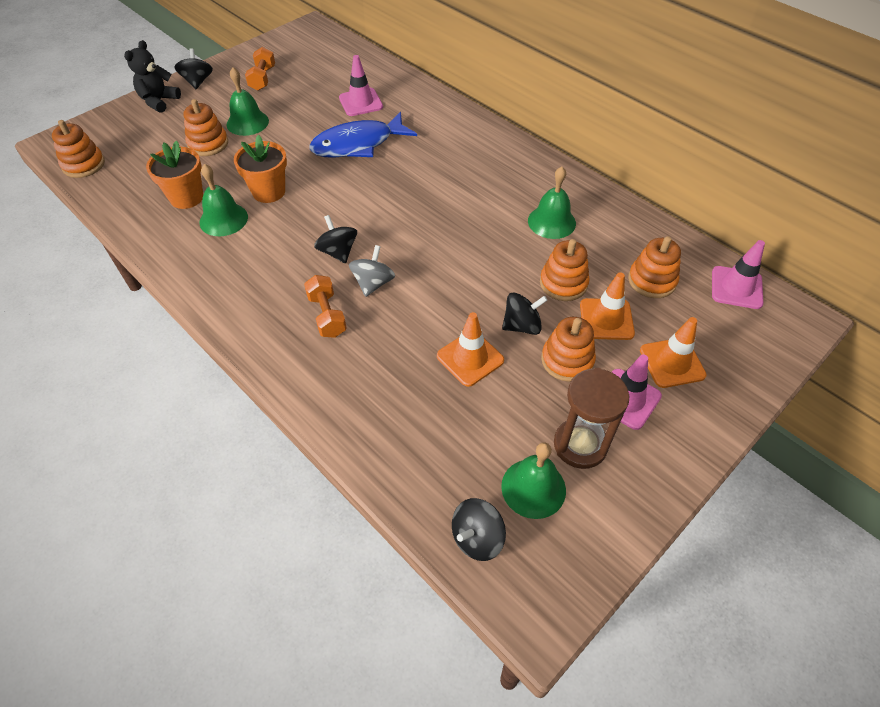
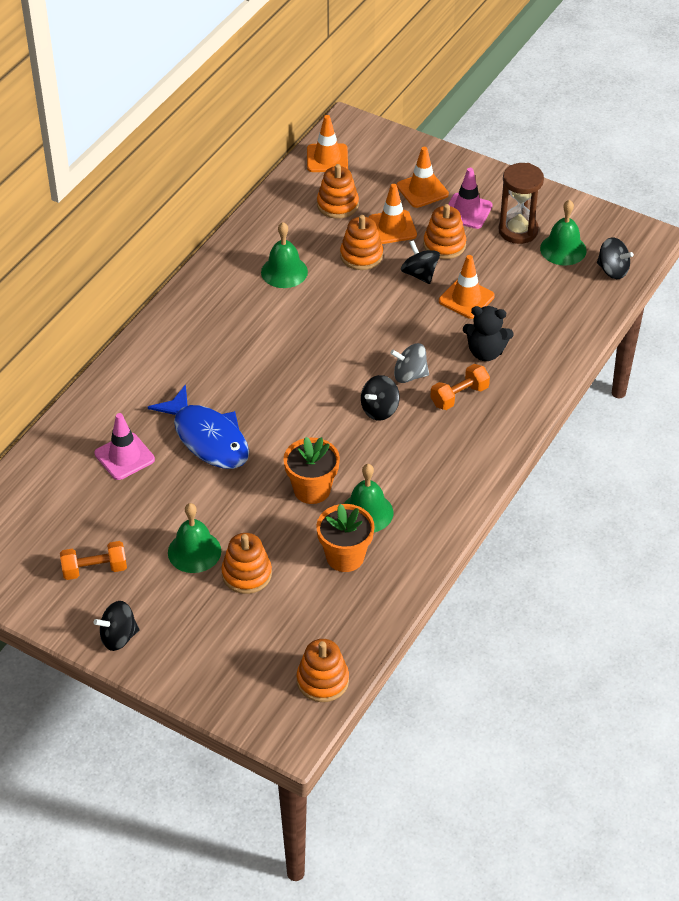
camera: 105 degrees left, 5 degrees down
(159, 101) = (174, 661): black teddy bear -> black teddy bear (485, 352)
(736, 287) = (327, 158): pink traffic cone -> orange traffic cone

